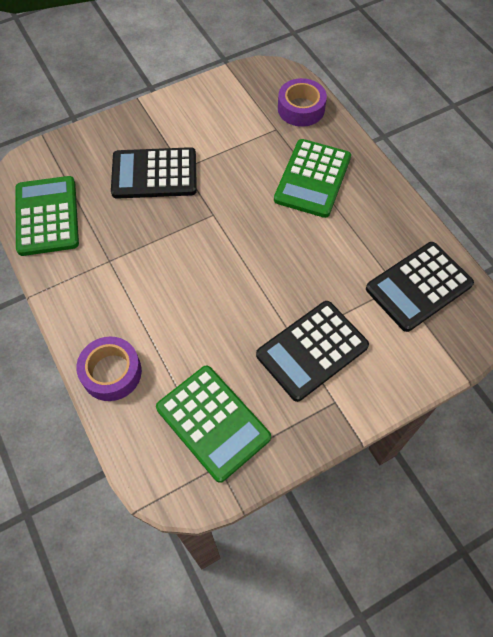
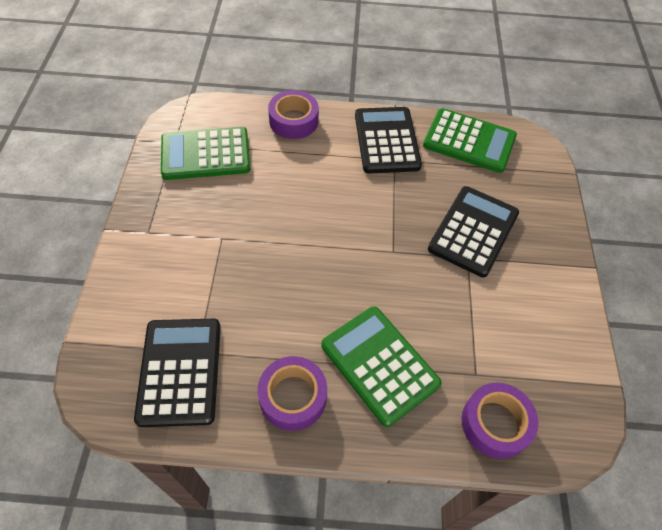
camera: 120 degrees right, 5 degrees down
(312, 350) = (201, 243): black calculator -> black calculator (387, 140)
(375, 212) = (293, 397): none -> purple tape

